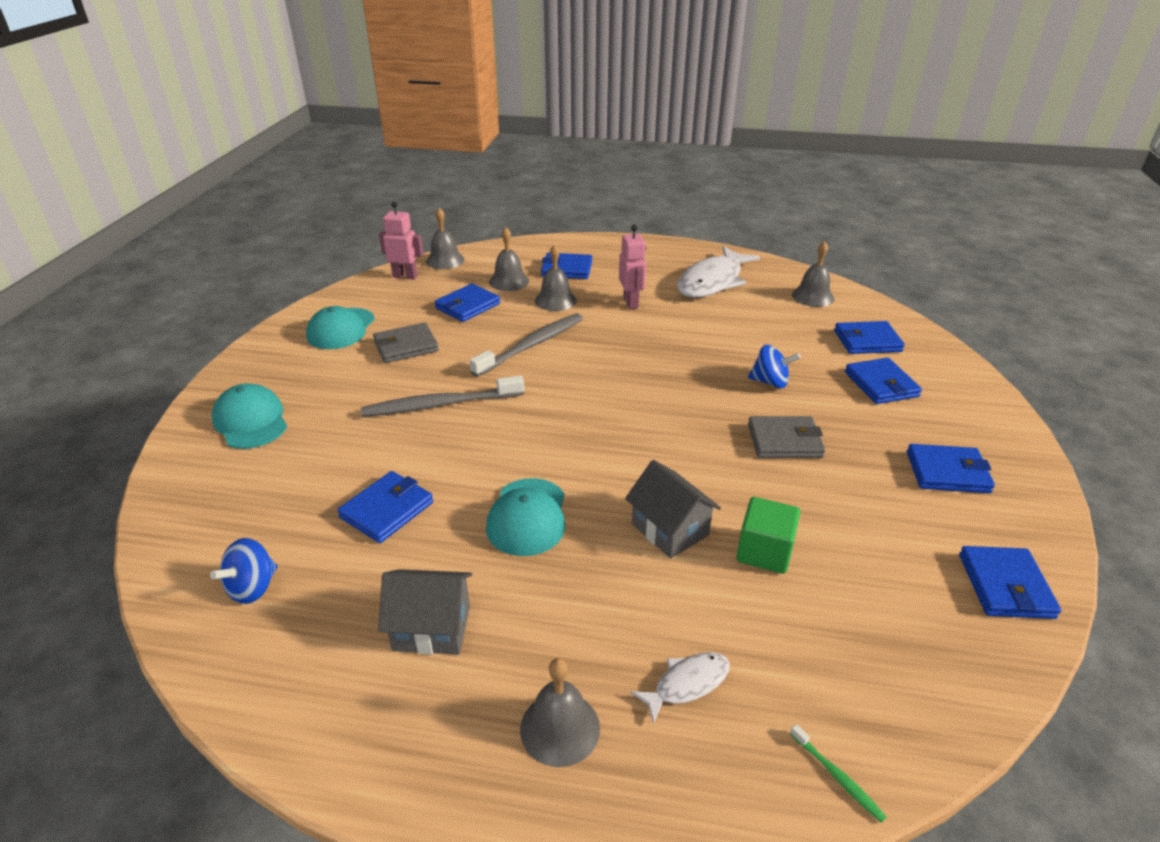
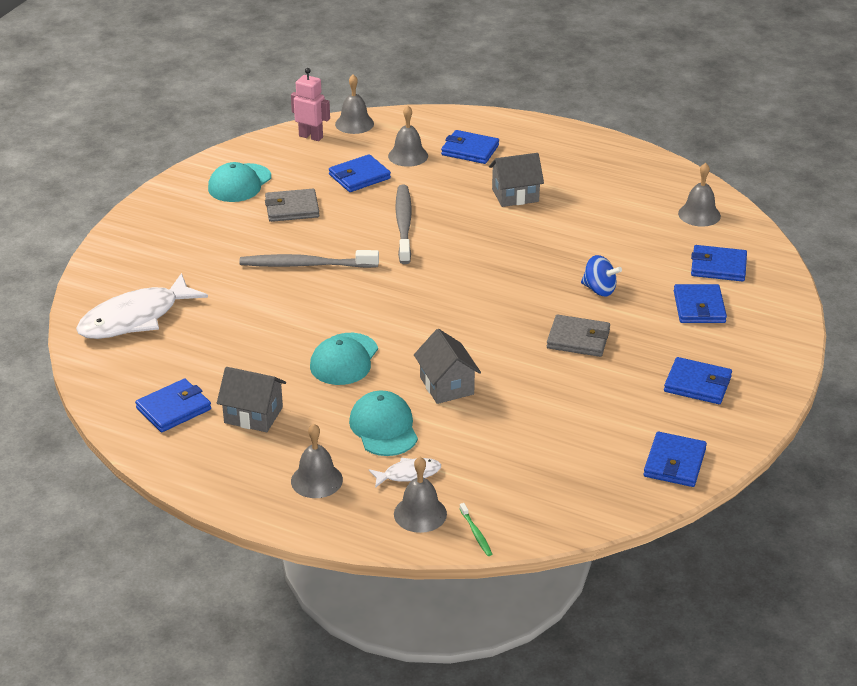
camera: 15 degrees right, 0 degrees up
(251, 421) = (152, 255): turquoise cap -> turquoise cap (384, 427)
(253, 587) = (140, 371): blue spinning top -> none
(387, 510) = (242, 337): blue wallet -> blue wallet (173, 409)
(532, 345) = (403, 224): grey toothbrush -> grey toothbrush turned 60 degrees counterclockwise
(555, 300) = (444, 182): grey bell -> grey bell (420, 513)
(631, 302) = (515, 195): pink robot -> grey house
(712, 281) = (608, 184): white fish -> white fish (135, 318)
(764, 552) = (509, 411): green cube -> none

